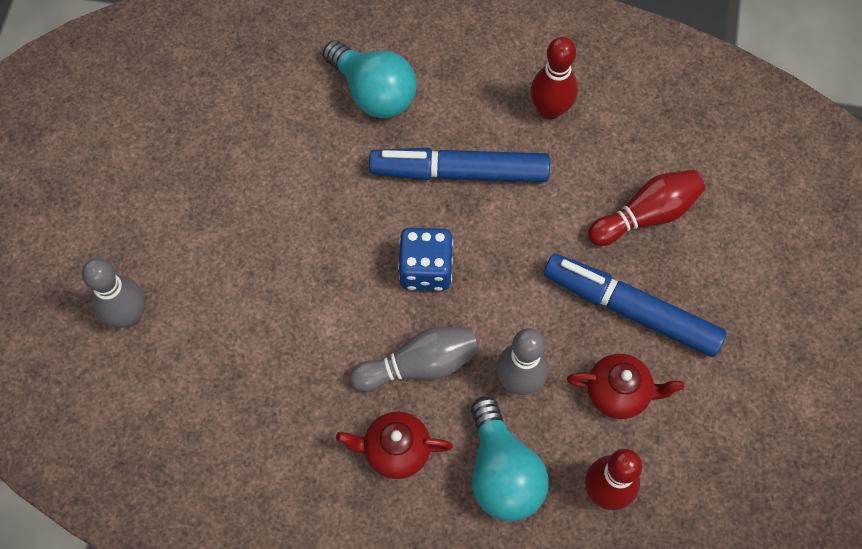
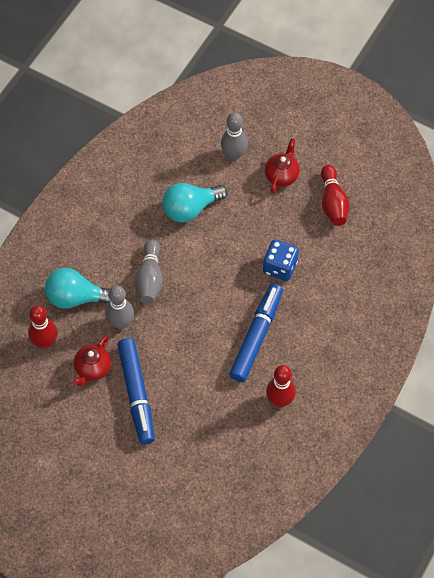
camera: 110 degrees right, 5 degrees down
(374, 93) = (327, 308): turquoise light bulb -> turquoise light bulb (190, 209)
(395, 450) = (109, 253): red teapot -> red teapot (282, 175)
(426, 269) = (203, 299): blue dice -> blue dice (280, 267)
(631, 309) = (136, 394): blue marker -> blue marker turned 120 degrees clockwise
(646, 215) = (189, 426): red bowling pin -> red bowling pin (333, 202)

